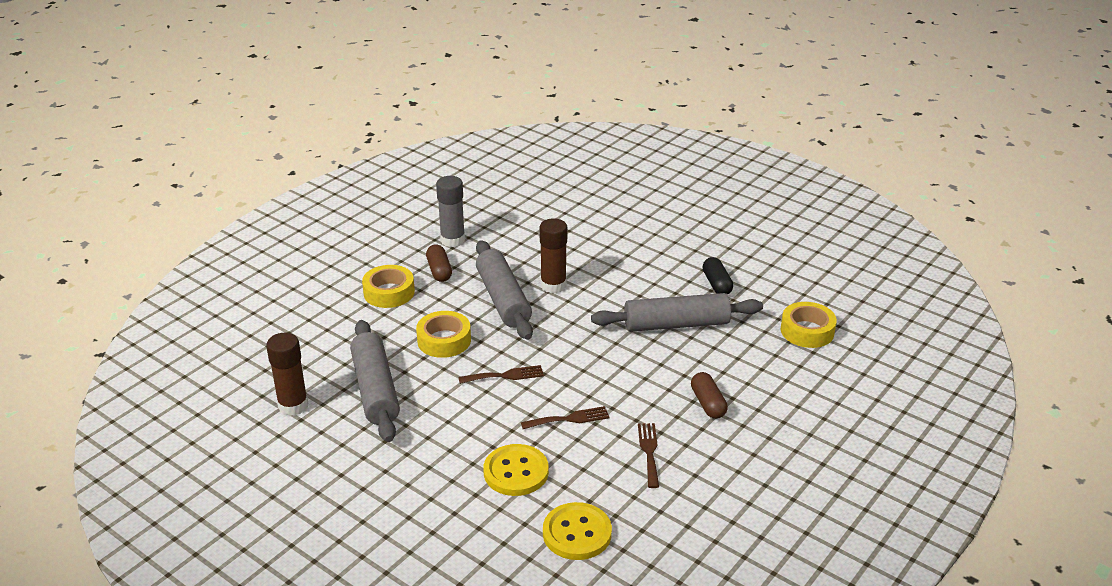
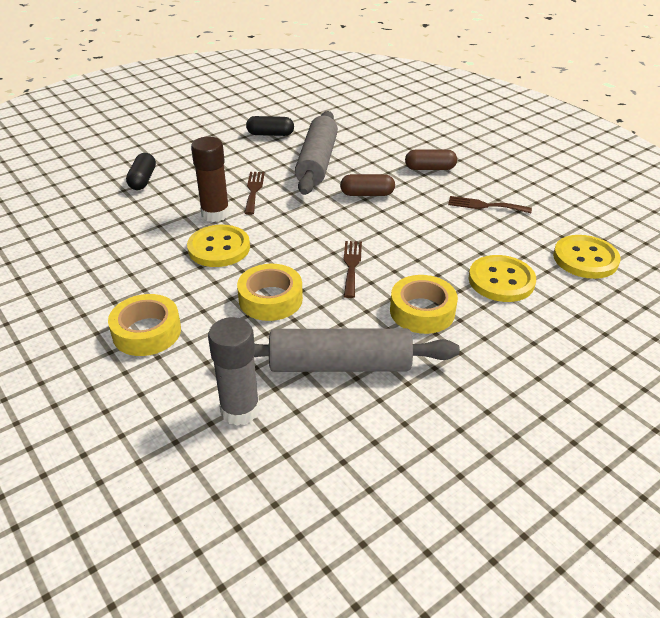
camera: 75 degrees left, 5 degrees up
(293, 406) = (345, 447): brown glue stick -> none
(439, 271) = (130, 285): brown capsule -> brown capsule (367, 194)
(452, 240) = (74, 267): grey glue stick -> grey glue stick (240, 410)
(503, 299) = (219, 248): grey rolling pin -> yellow button
(569, 419) = (431, 238): brown fork -> brown fork (254, 190)
(589, 235) = (143, 180): none -> black capsule
(807, 331) = (355, 112): yellow tape -> yellow tape (422, 311)

